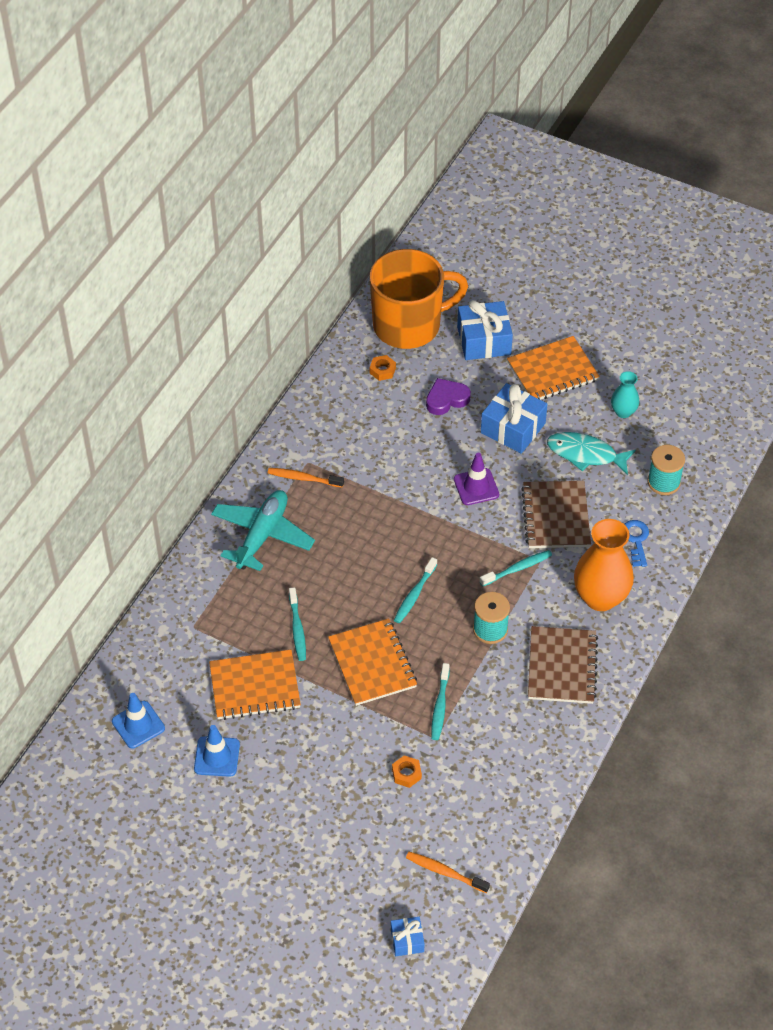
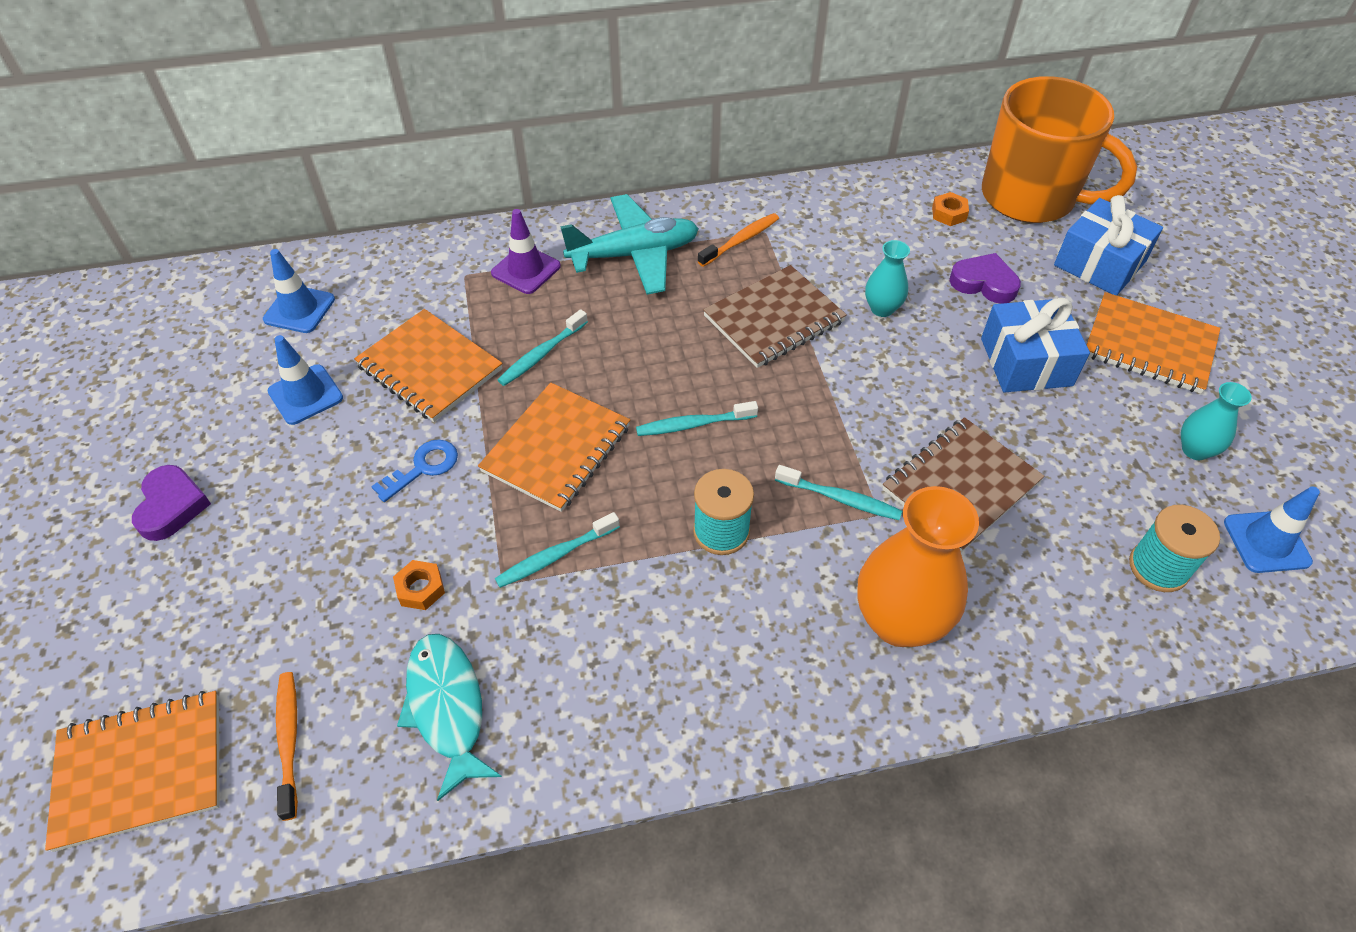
camera: 50 degrees right, 0 degrees up
(243, 859) = (171, 506): none -> purple heart
(303, 478) = (741, 240): orange toothbrush -> orange toothbrush turned 75 degrees clockwise
(407, 940) = (140, 771): blue gift -> orange notebook
(419, 456) = (882, 308): none -> turquoise vase
(476, 487) = (905, 382): purple traffic cone -> purple traffic cone (526, 270)
(562, 667) = (744, 652): brown notebook -> brown notebook (774, 319)
(585, 454) = (1085, 454): turquoise fish -> turquoise fish (447, 708)
(636, 540) = (1034, 599): blue key -> blue key (423, 468)
(688, 433) = (1266, 542): none -> blue traffic cone

